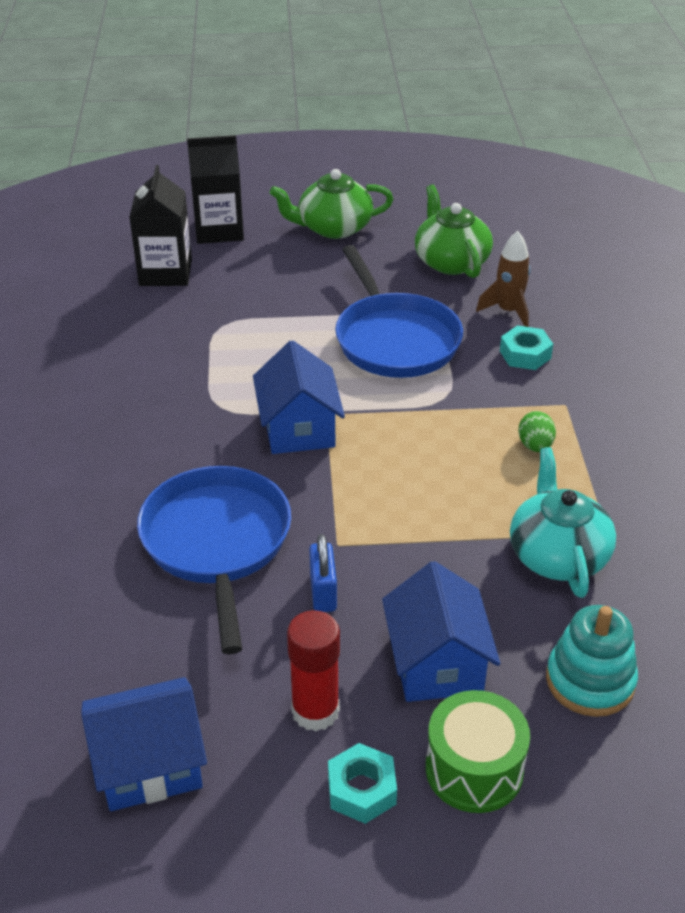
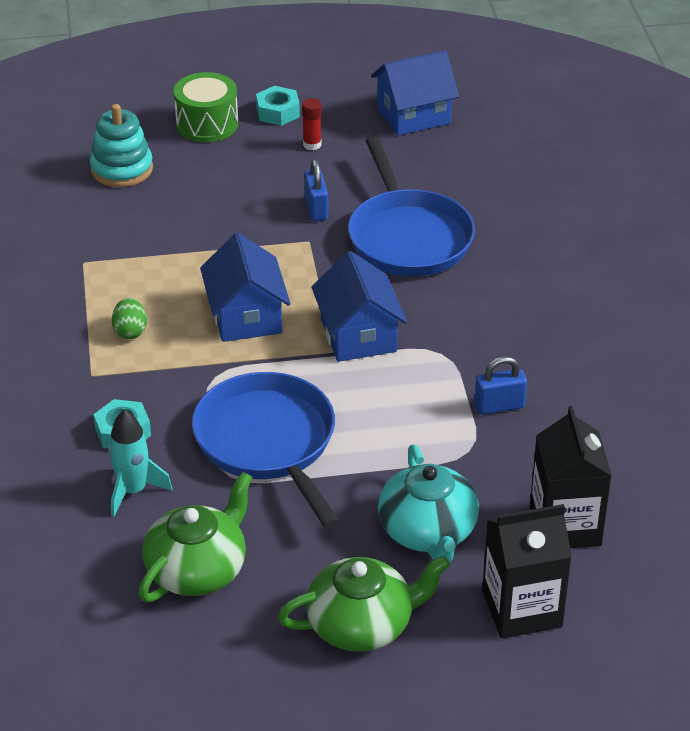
camera: 175 degrees right, 0 degrees up
(182, 357) = (499, 406): none -> blue padlock
(315, 711) = (312, 145): red glue stick -> red glue stick, size x0.58
(436, 664) = (229, 172): blue house -> blue house (246, 316)
(451, 261) = (198, 569): green teapot -> green teapot turned 120 degrees counterclockwise
(508, 311) = (133, 491): brown rocket -> turquoise rocket
(557, 554) = (128, 244): turquoise teapot -> turquoise teapot (428, 531)

